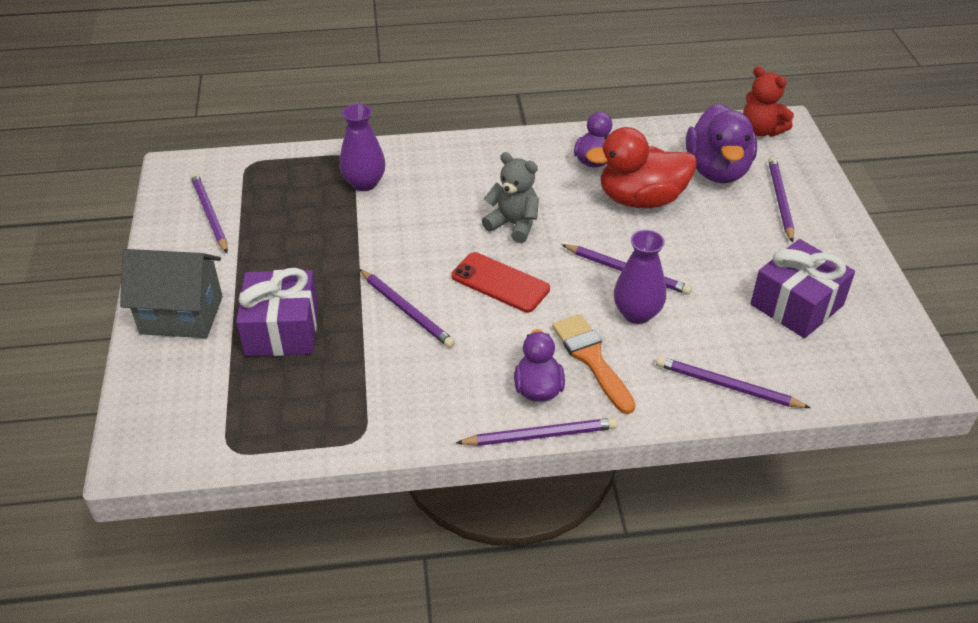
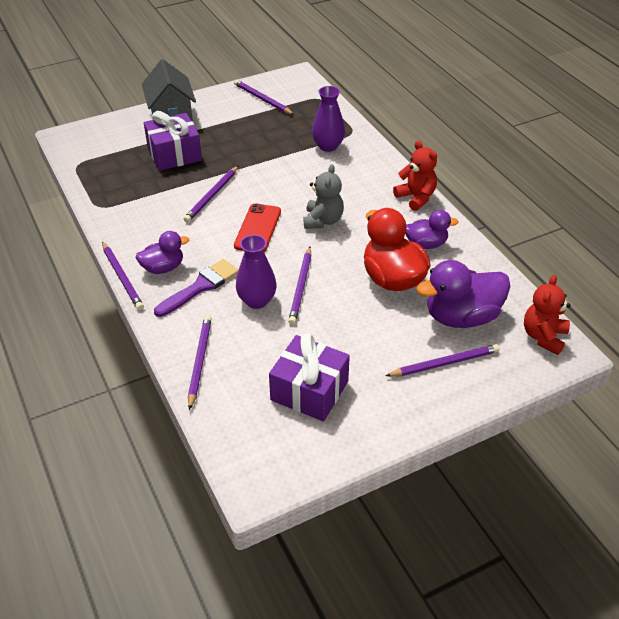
camera: 70 degrees right, 0 degrees up
(209, 214) = (262, 99): purple pencil -> purple pencil turned 90 degrees counterclockwise
(509, 144) = (416, 197): none -> red teddy bear
(591, 359) = (200, 287): orange brush -> purple brush

